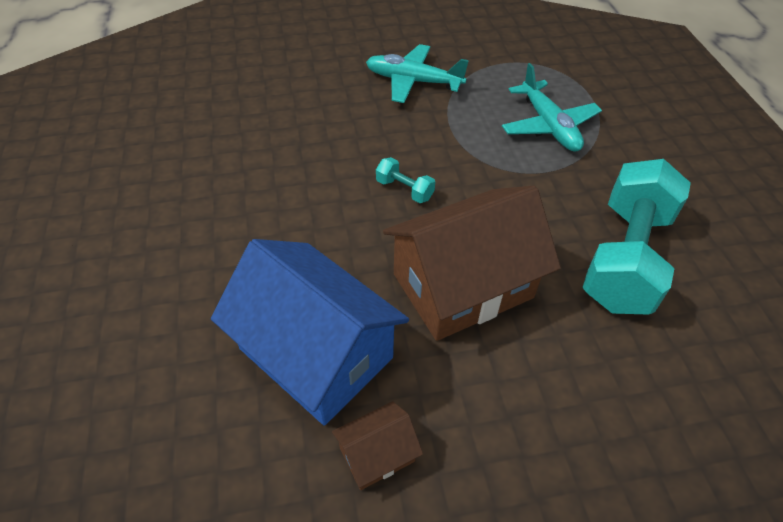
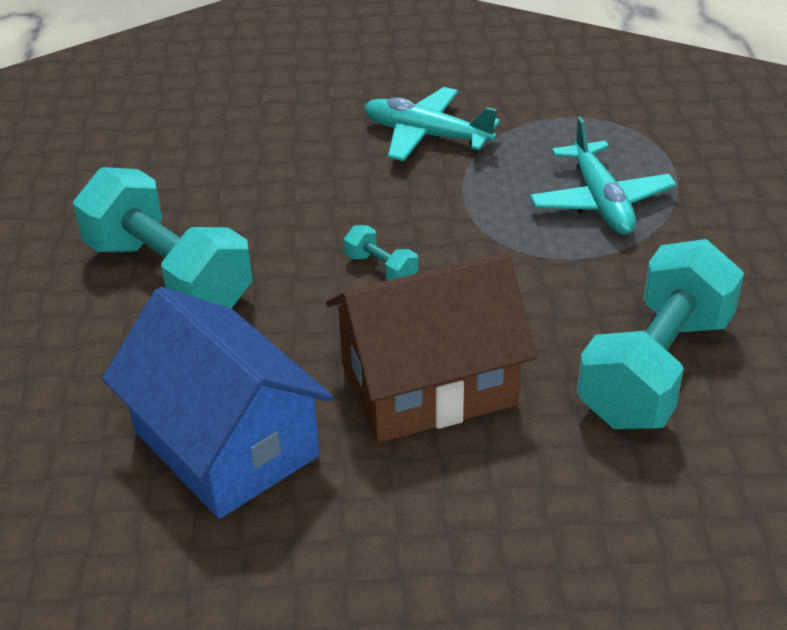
camera: 10 degrees right, 10 degrees down
(243, 207) = (168, 276): none -> turquoise dumbbell
(377, 454) = (275, 554): brown house -> none

